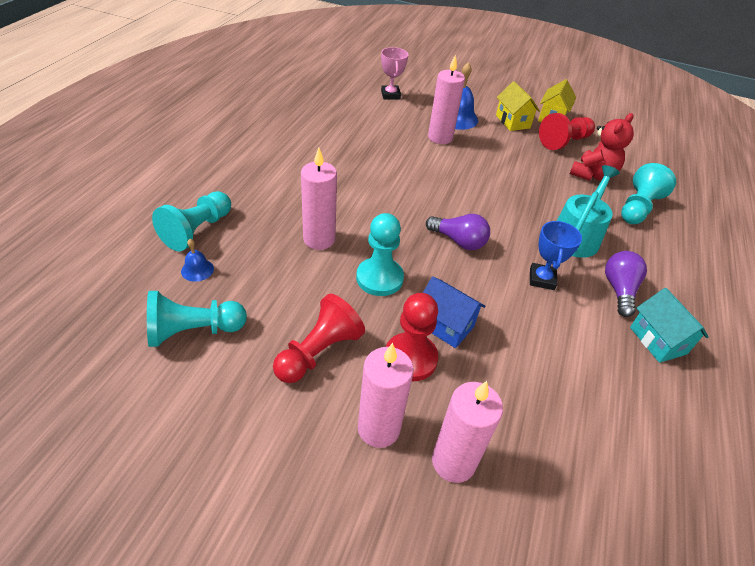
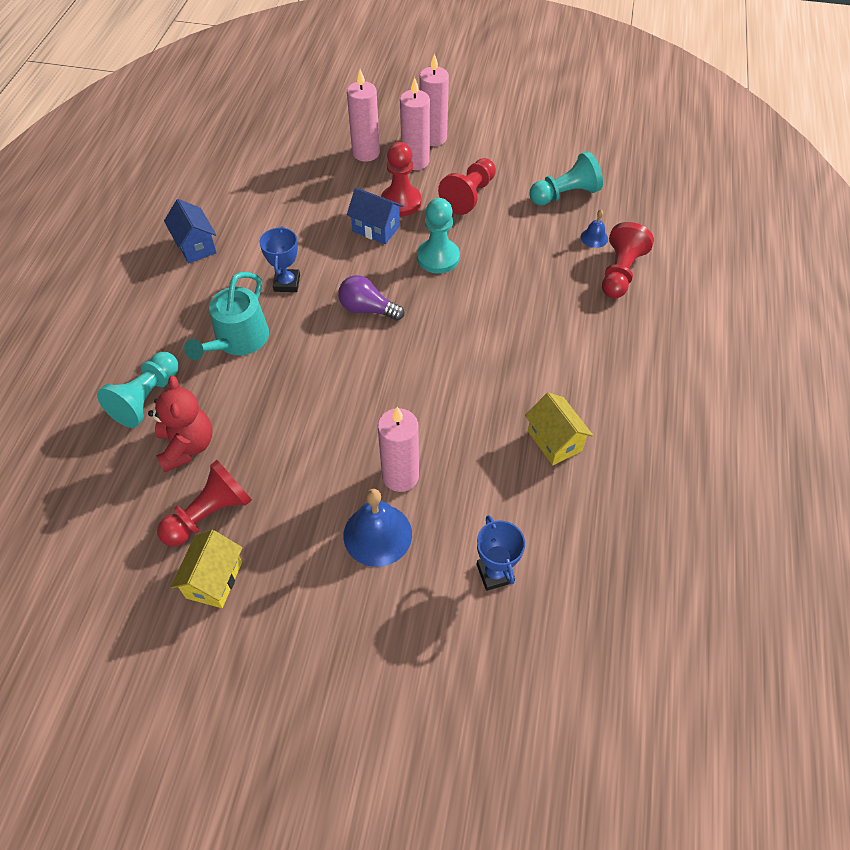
camera: 175 degrees right, 10 degrees up
(197, 230) = (620, 272): turquoise pawn -> red pawn
(319, 239) = (505, 285): pink candle -> pink candle (433, 138)
(390, 95) = (495, 573): pink trophy -> blue trophy
(512, 121) = (285, 548): yellow house -> yellow house (554, 441)
(592, 175) = (187, 446): red teddy bear -> red teddy bear turned 135 degrees clockwise
(619, 290) = (213, 285): purple light bulb -> none
(657, 340) = (196, 246): turquoise house -> blue house

